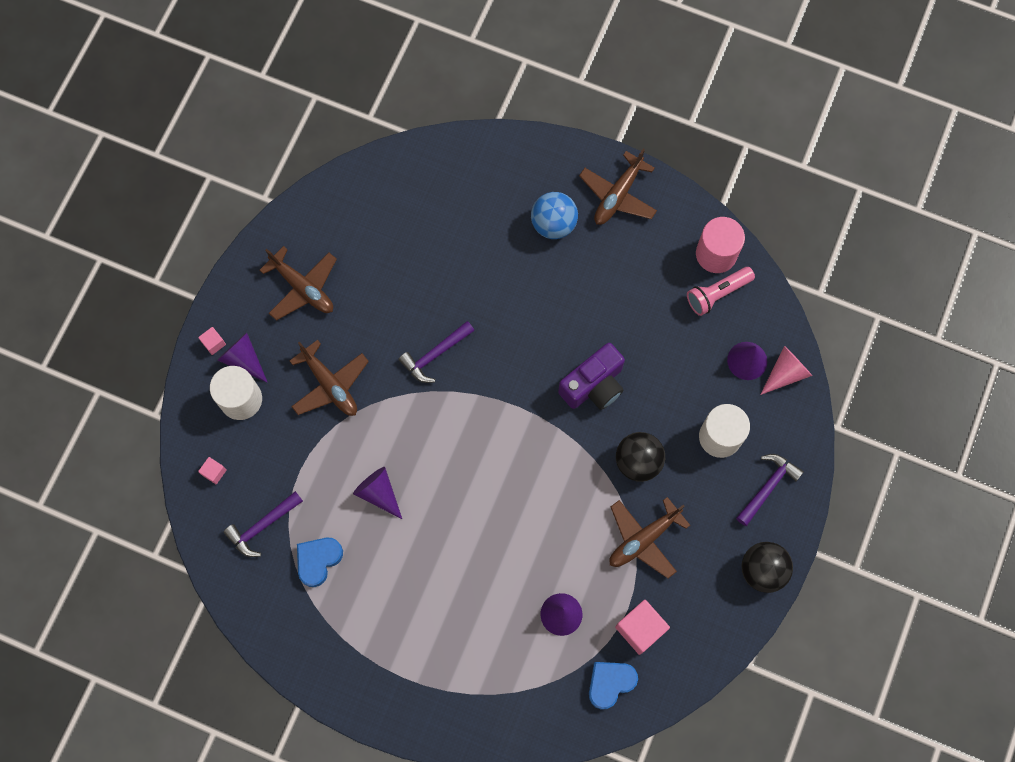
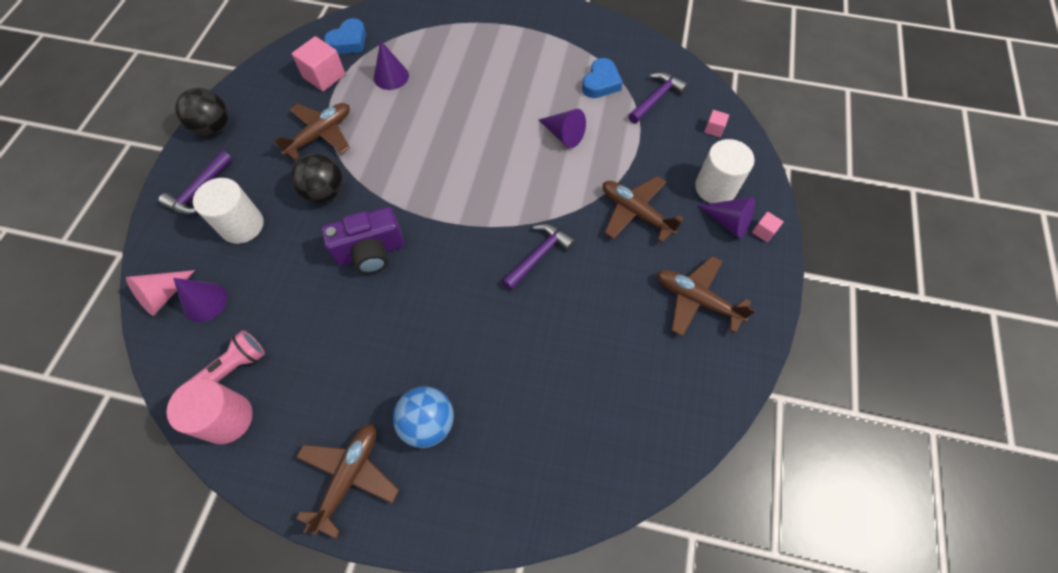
camera: 170 degrees right, 10 degrees down
(594, 385) = (371, 252): purple camera -> purple camera turned 150 degrees counterclockwise

